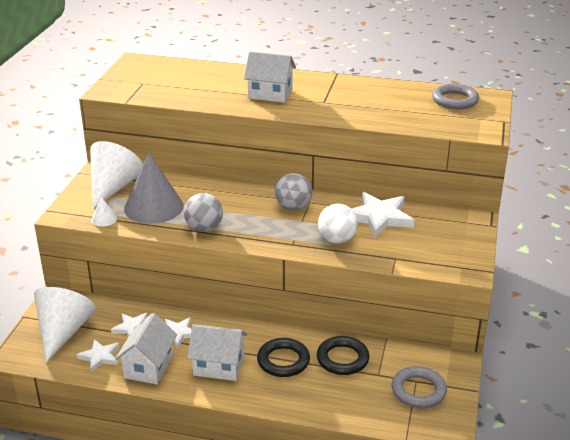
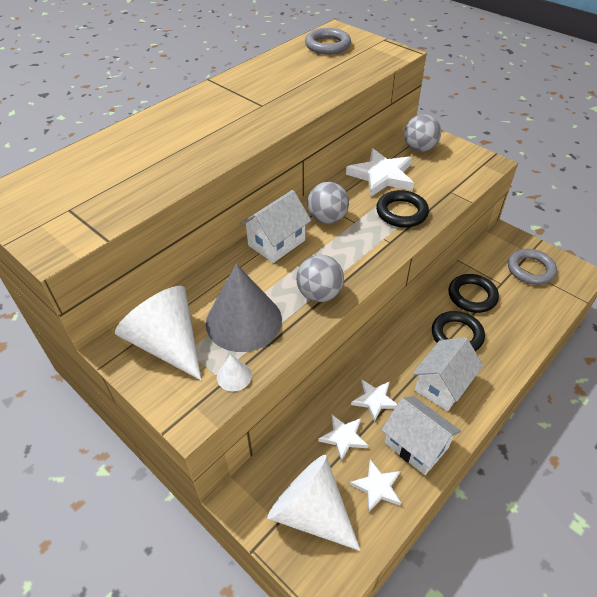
camera: 60 degrees left, 15 degrees up
(270, 94) = (209, 129): white house -> white house (276, 243)
(337, 240) = (401, 212): white ball -> black ring
(445, 226) = (419, 149): none -> grey ball

